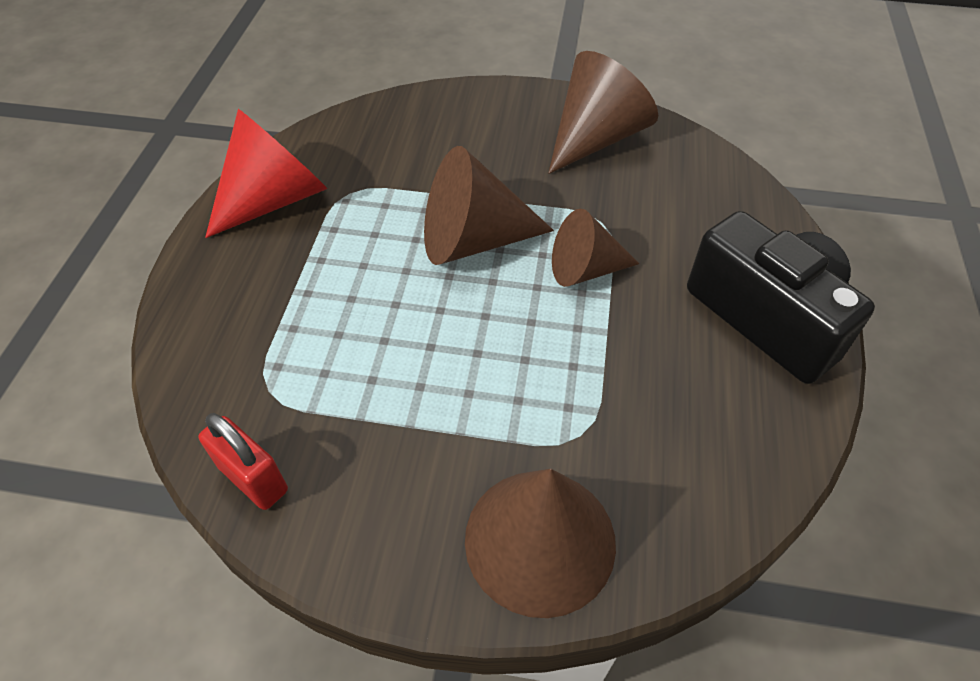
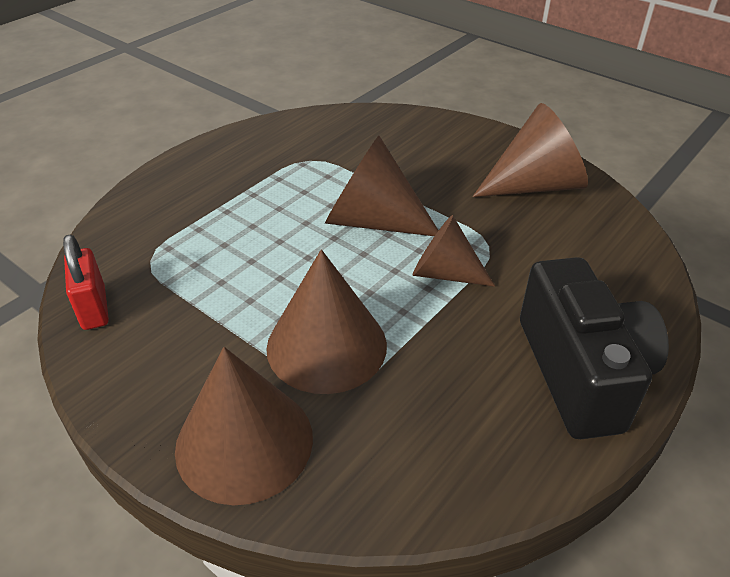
camera: 30 degrees right, 10 degrees down
(275, 199) = (256, 147): red cone -> none
(536, 399) = (326, 345): none -> brown cone

